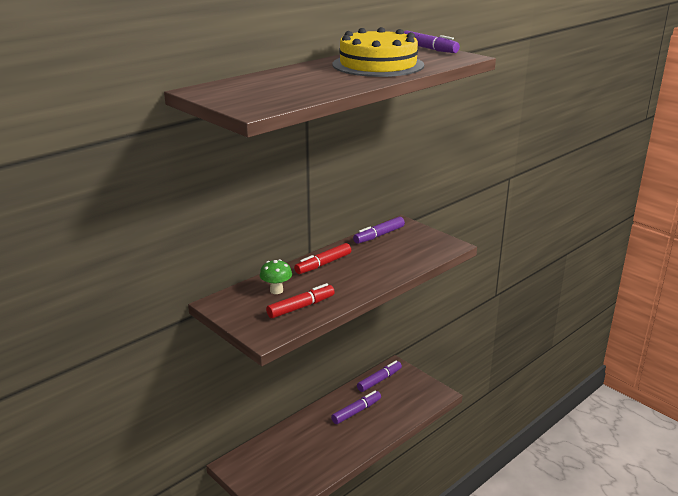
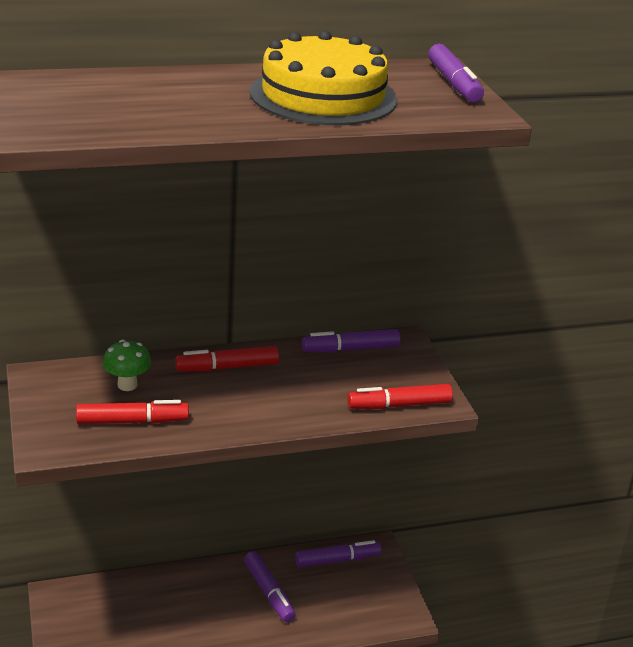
camera: 25 degrees right, 5 degrees up
(356, 411) = (269, 592): purple marker -> purple marker turned 75 degrees clockwise
(433, 253) = (399, 405): none -> red marker

